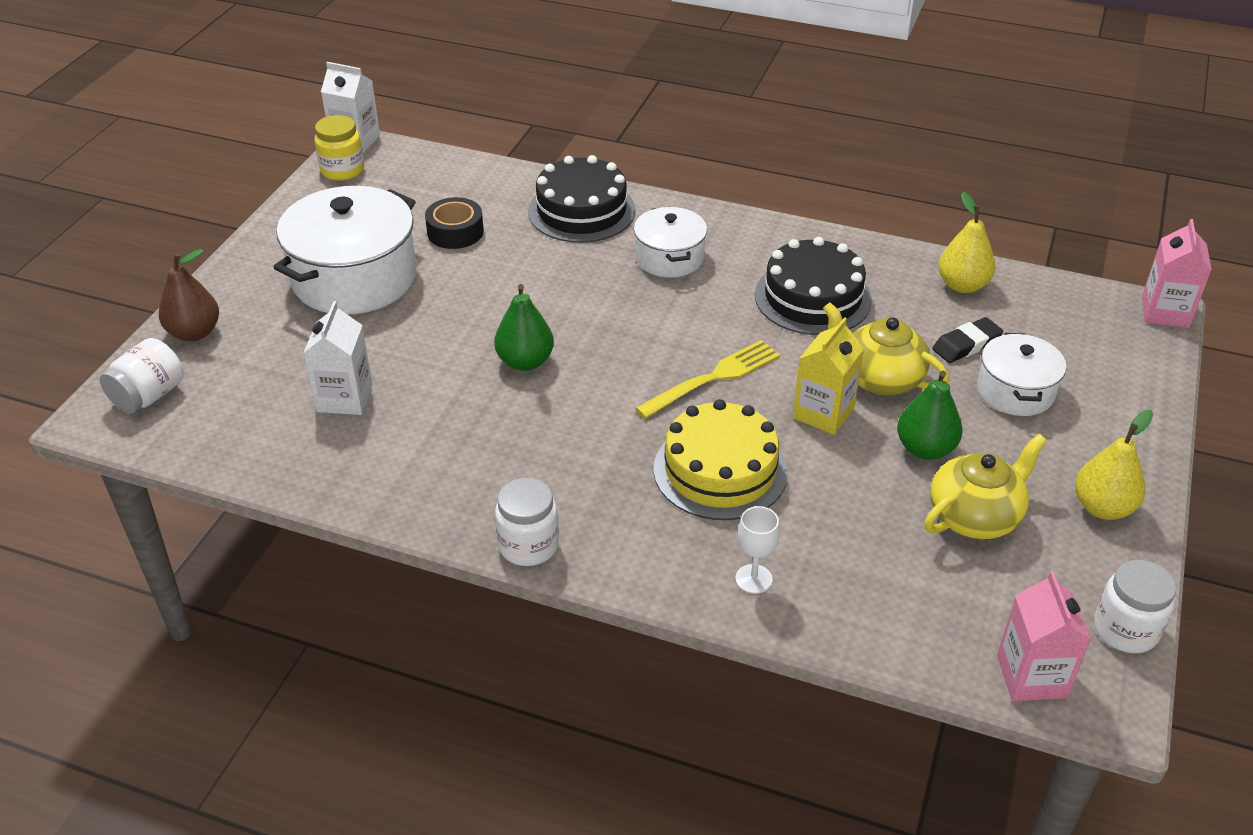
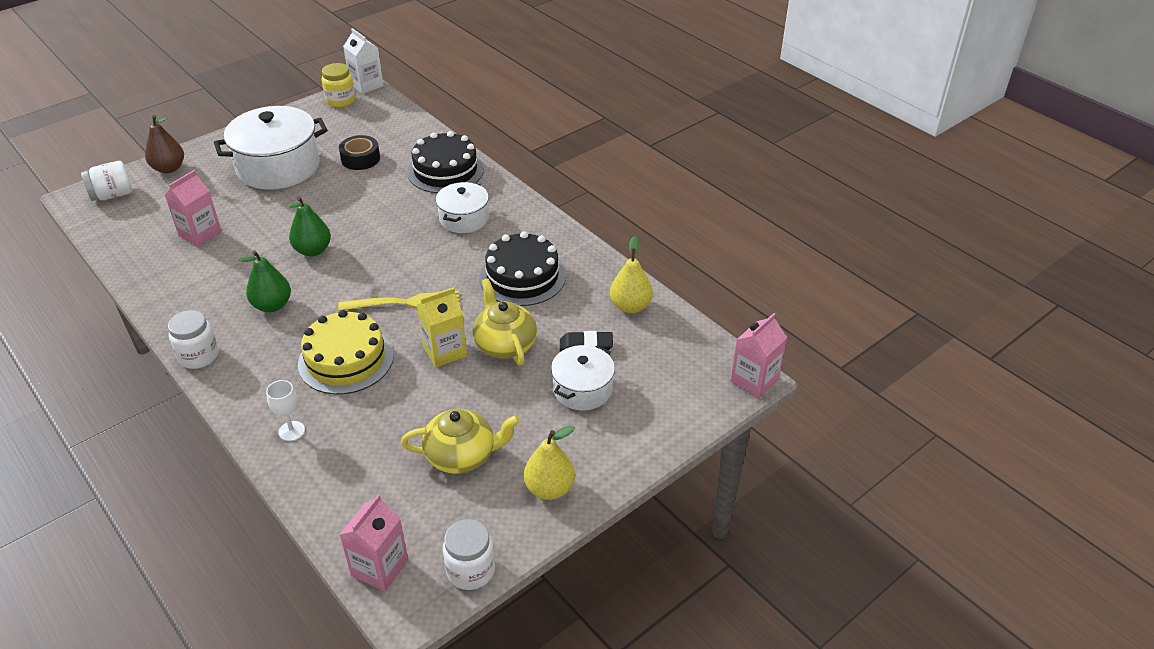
camera: 30 degrees right, 0 degrees up
(344, 398) = (200, 234): white carton -> pink carton
(925, 449) = (480, 400): green pear -> green pear (272, 305)

